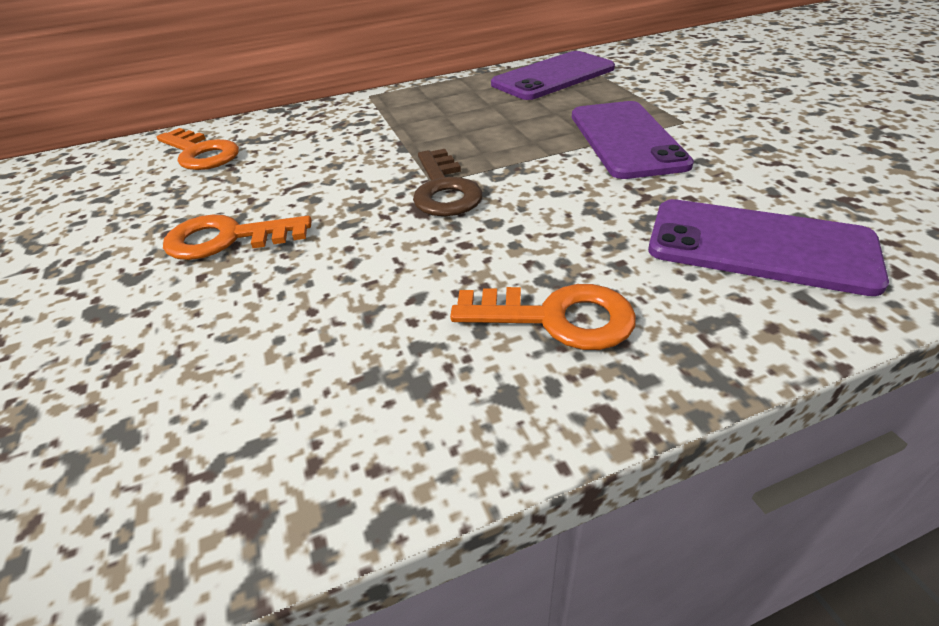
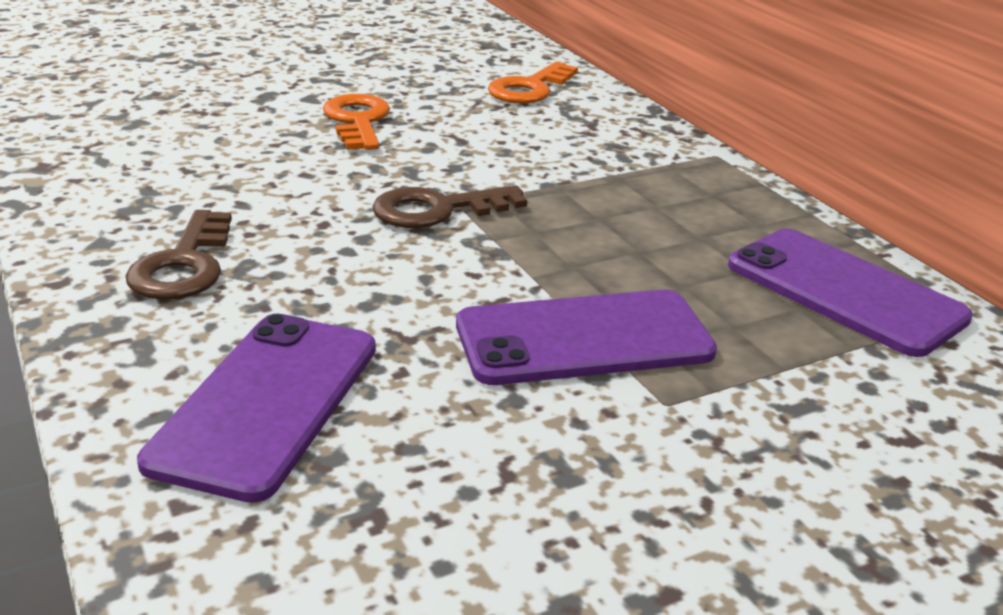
camera: 80 degrees right, 10 degrees down
(557, 318) = (184, 265): orange key -> brown key

